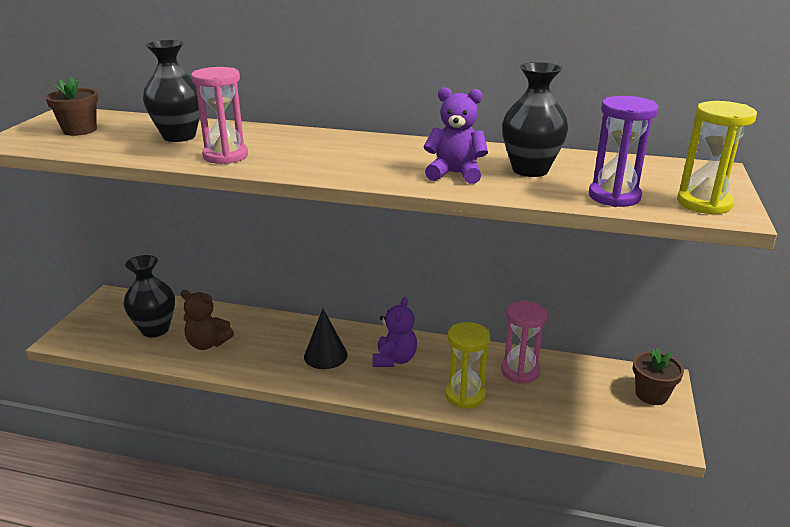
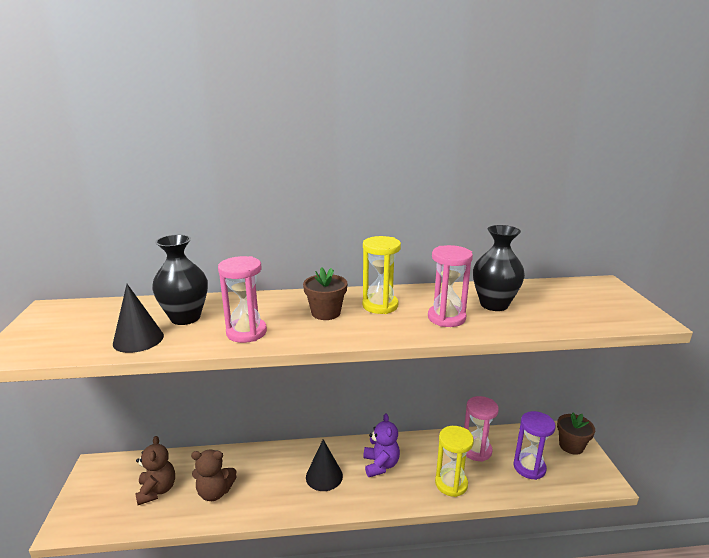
camera: 20 degrees left, 5 degrees down
(80, 130) = (79, 326): brown flower pot -> brown flower pot (326, 313)
(121, 147) = (138, 339): none -> black cone
(155, 329) = (157, 490): black vase -> brown teddy bear
(455, 174) = (446, 318): purple teddy bear -> pink hourglass
(614, 196) = (570, 319): purple hourglass -> purple hourglass (529, 467)
(704, 203) = (628, 314): yellow hourglass -> yellow hourglass (380, 305)

